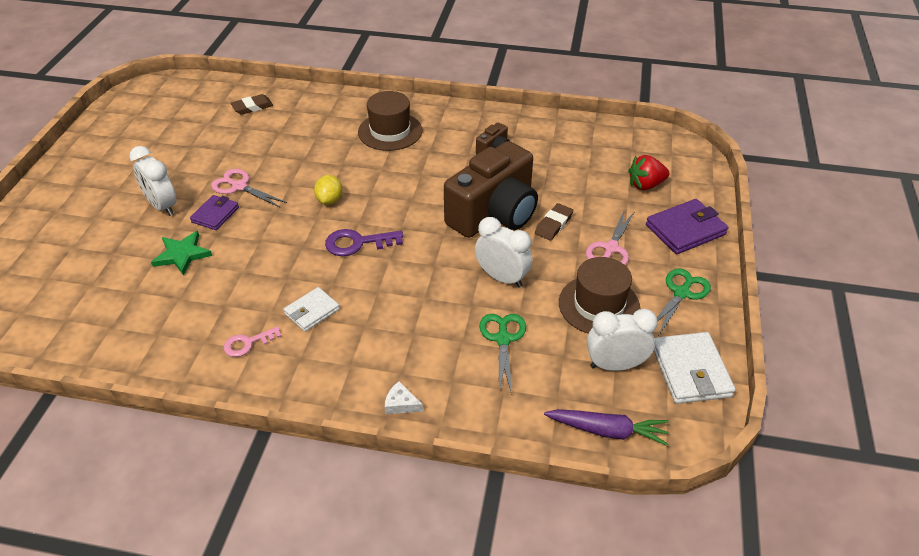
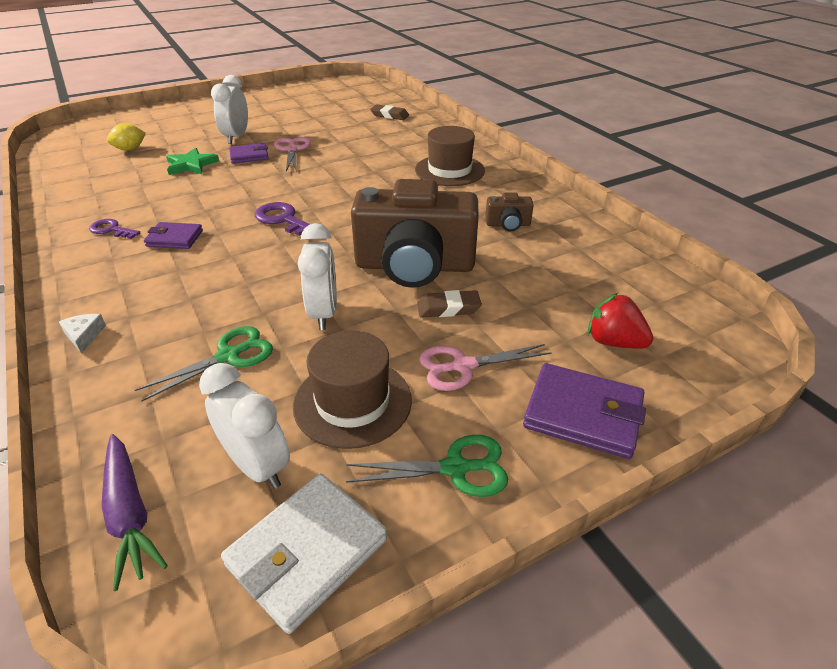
camera: 50 degrees right, 5 degrees down
(247, 343) = (111, 230): pink key -> purple key
(312, 311) = (174, 238): white wallet -> purple wallet
(329, 200) = (323, 186): yellow lemon -> yellow lemon (130, 149)

